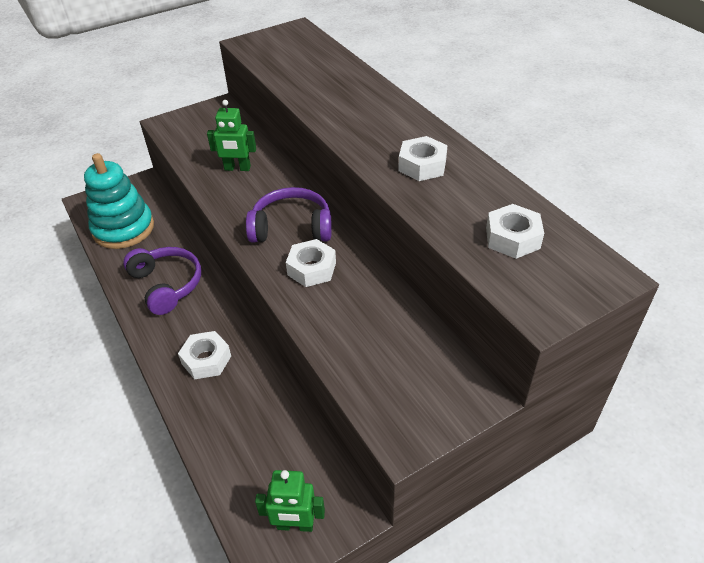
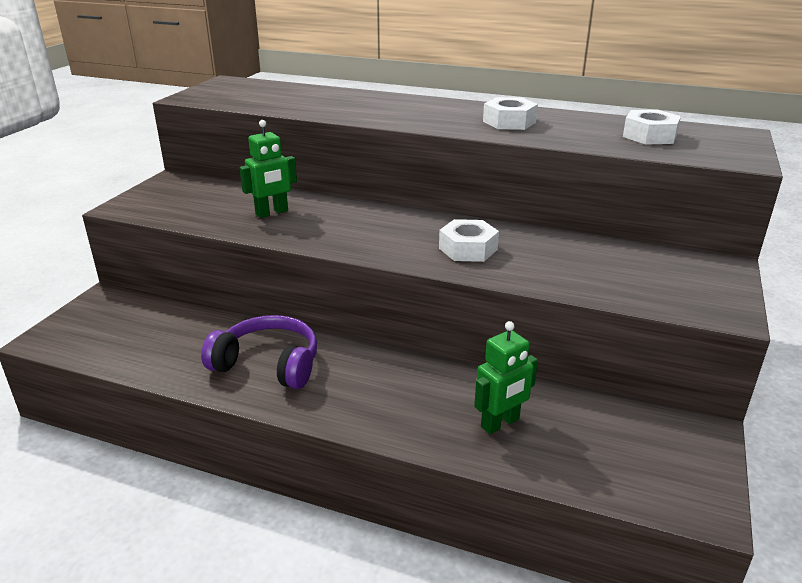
camera: 40 degrees left, 15 degrees down
(123, 229) = (137, 342): turquoise stacking toy -> none
(206, 360) = (407, 399): white nut -> none
(291, 227) = (400, 231): purple headphones -> none
(295, 525) = (680, 468): green robot -> green robot (500, 423)

